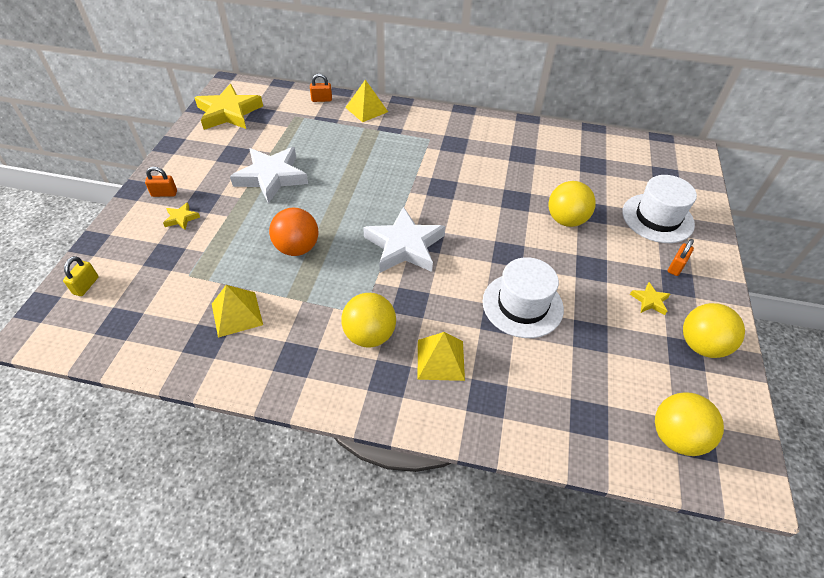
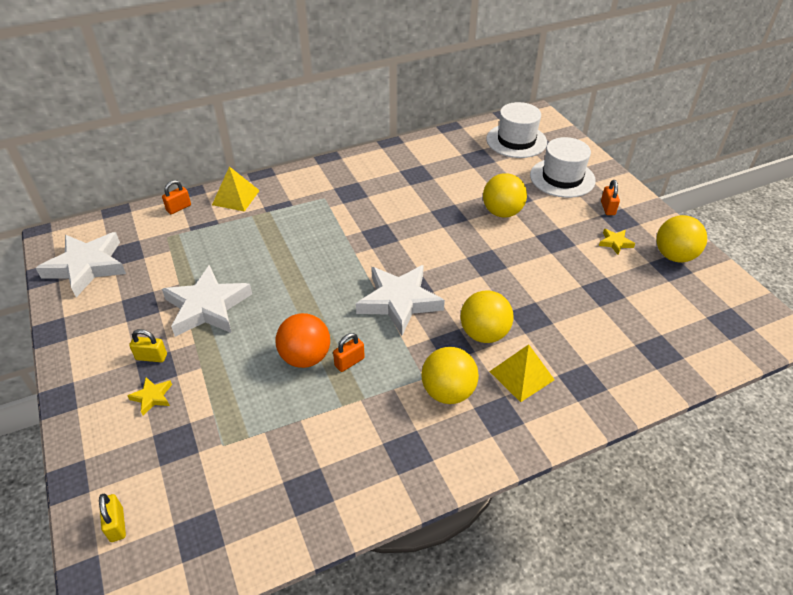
camera: 35 degrees left, 5 degrees down
(164, 193) = (103, 384): orange padlock -> orange padlock (349, 362)
(206, 192) = (151, 357): none -> yellow padlock
(229, 112) = (86, 266): yellow star -> white star
(237, 314) = (312, 449): yellow pyramid -> none
(522, 305) = (537, 296): white hat -> white hat (516, 141)
(676, 436) = (718, 328): yellow ball -> yellow ball (484, 333)

